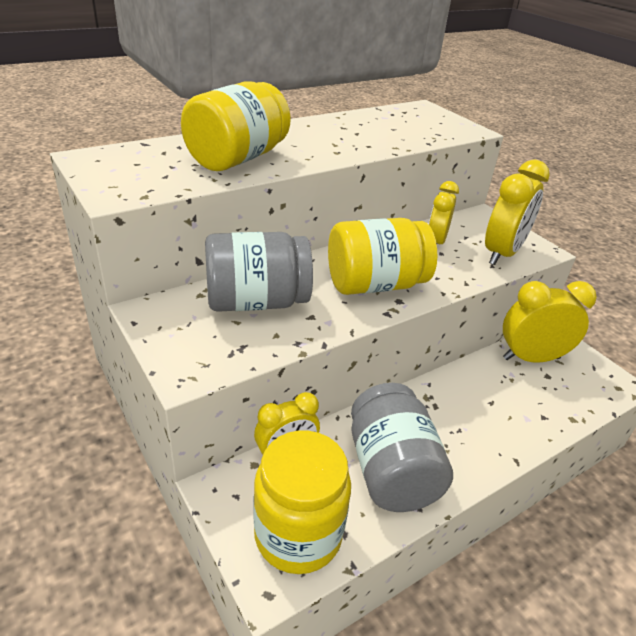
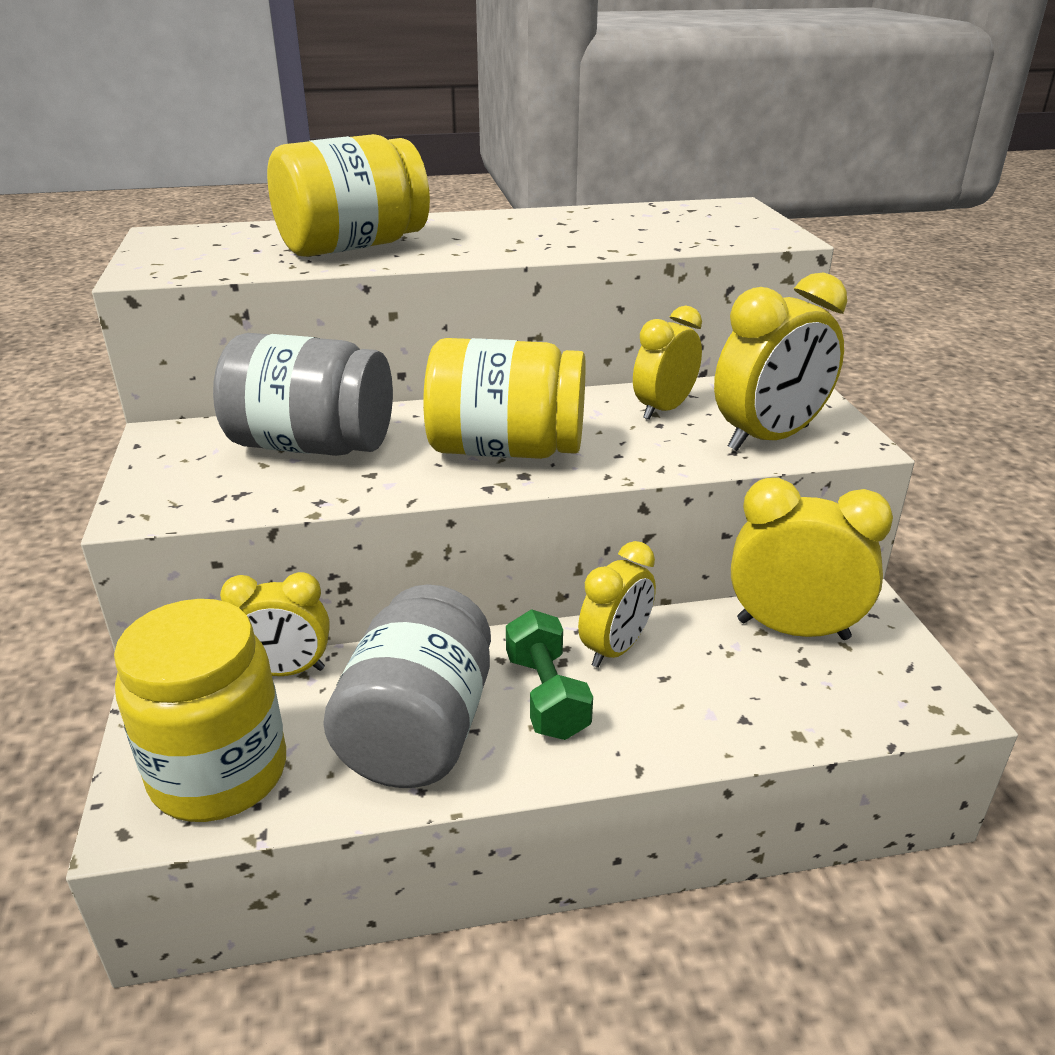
camera: 25 degrees right, 5 degrees down
(442, 429) = (546, 696): none -> green dumbbell
(456, 391) = (615, 649): none -> yellow clock

